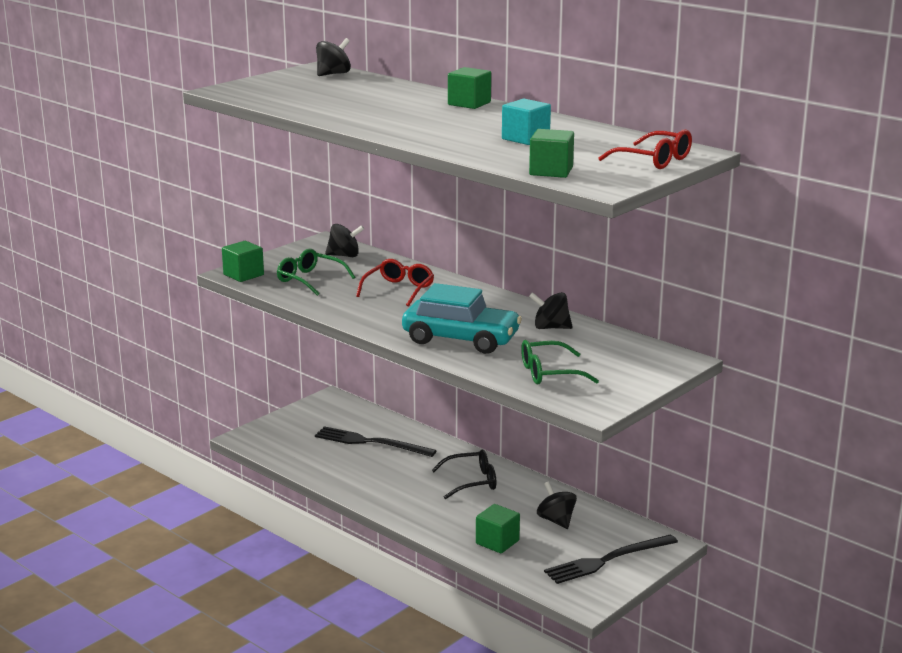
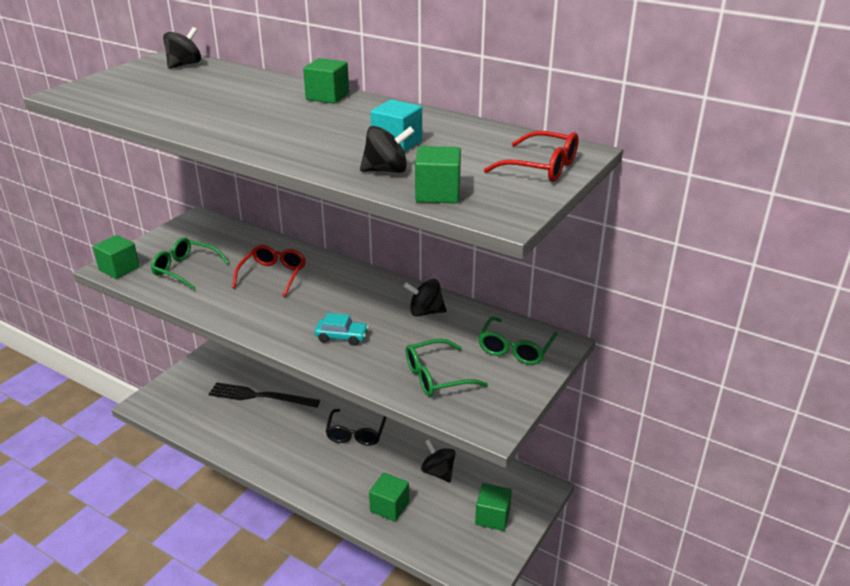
camera: 10 degrees left, 10 degrees up
(344, 255) = (217, 235): black spinning top -> black spinning top (386, 170)
(461, 339) = (342, 337): turquoise car -> turquoise car, size x0.46
(471, 482) = (356, 433): black glasses -> black glasses turned 120 degrees clockwise
(607, 560) = (492, 517): black fork -> green cube
(636, 360) = (515, 349): none -> green glasses

